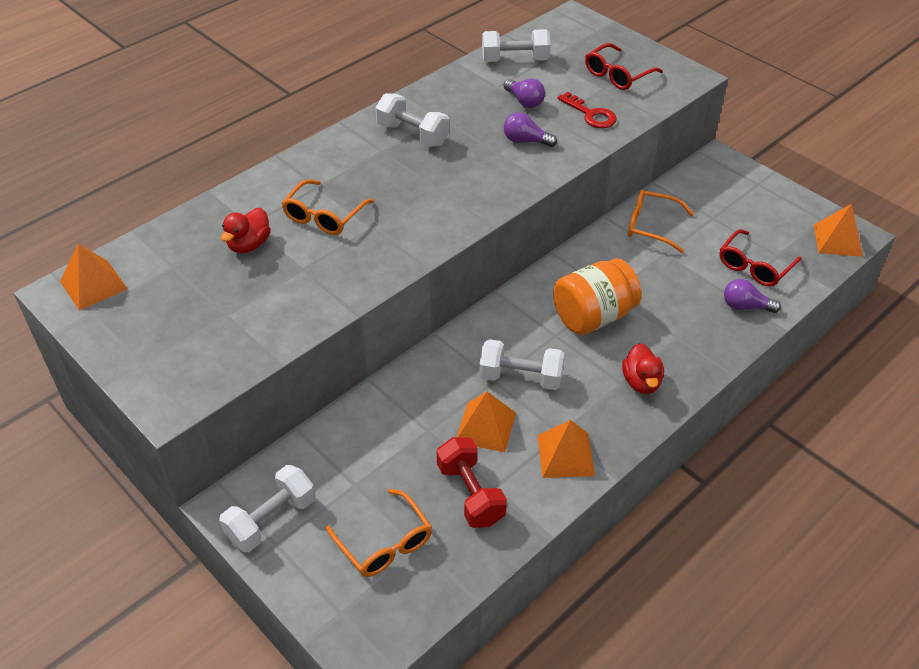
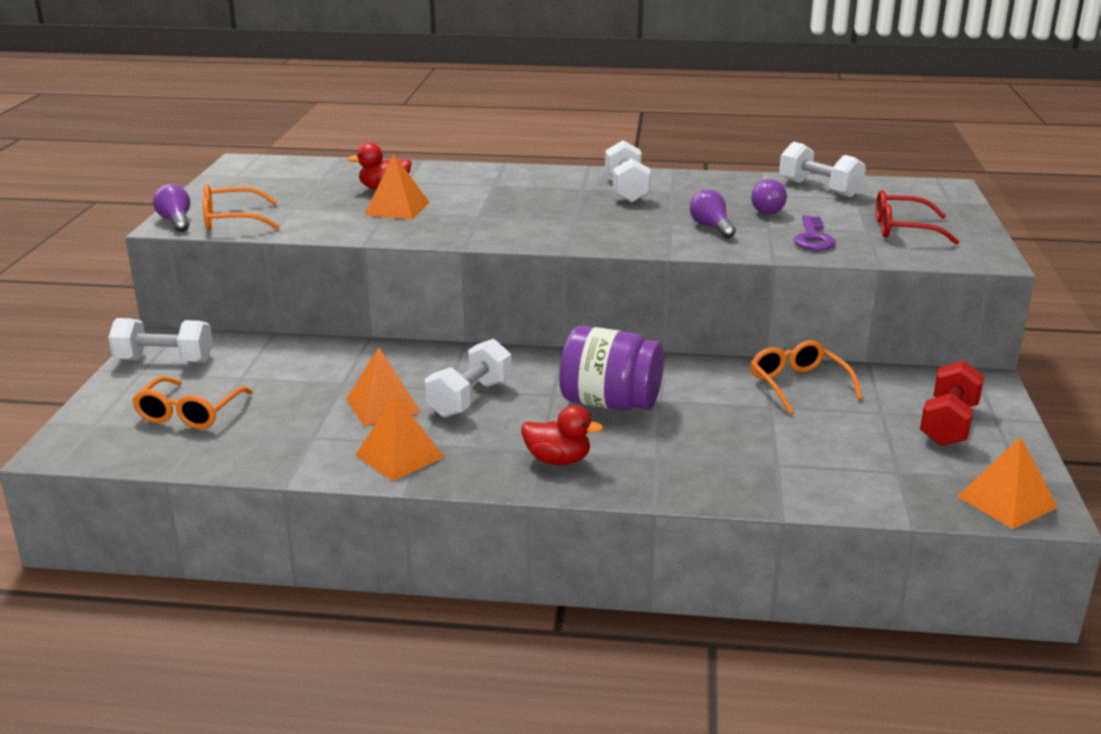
camera: 50 degrees right, 20 degrees down
(94, 285) = (265, 166): orange pyramid -> orange pyramid (397, 208)
(324, 216) = (462, 198): orange glasses -> orange glasses (231, 220)
(470, 494) = (291, 429): red dumbbell -> red dumbbell (948, 424)
(520, 377) = (470, 398): white dumbbell -> white dumbbell turned 60 degrees clockwise
(591, 114) = (813, 238): red key -> purple key
(593, 316) = (610, 403): orange jar -> purple jar
(641, 382) = (558, 460): red duck -> red duck turned 120 degrees counterclockwise
(745, 306) = (775, 480): purple light bulb -> purple light bulb (176, 221)
(754, 266) = (851, 463): red glasses -> none

